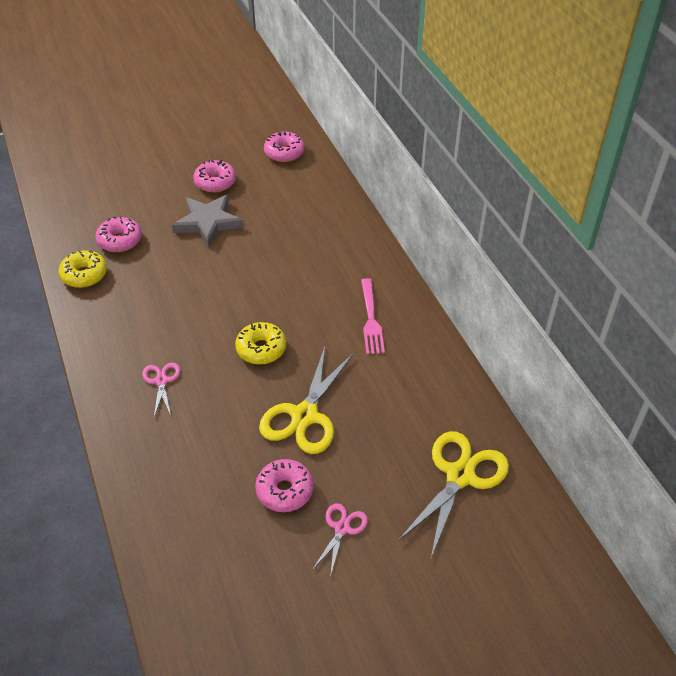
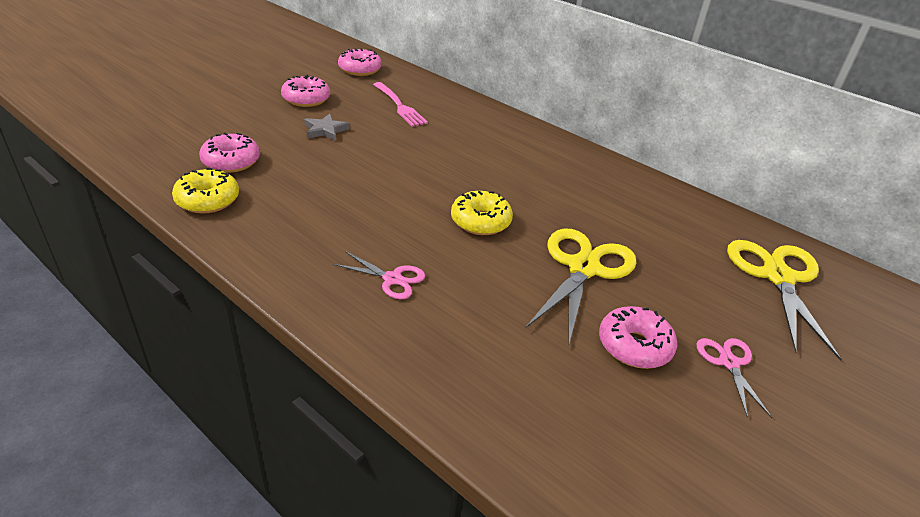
camera: 30 degrees left, 10 degrees down
(161, 381) = (392, 279): pink scissors -> pink scissors turned 150 degrees clockwise
(208, 222) = (325, 130): grey star -> grey star, size x0.56
(304, 416) = (583, 268): yellow scissors -> yellow scissors turned 150 degrees counterclockwise
(371, 319) = (564, 174): pink fork -> pink fork (399, 106)

